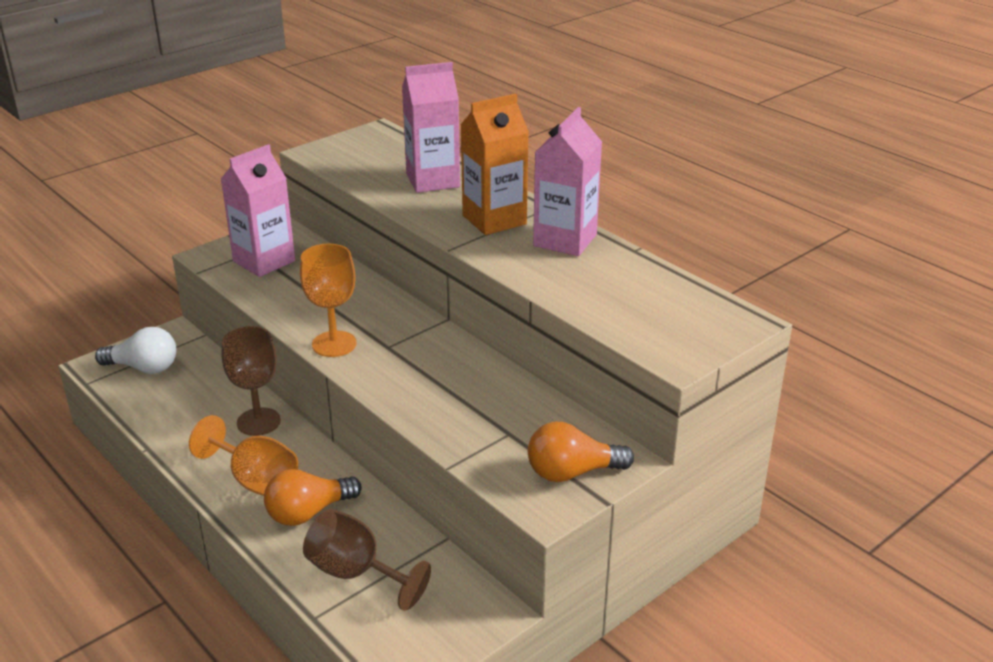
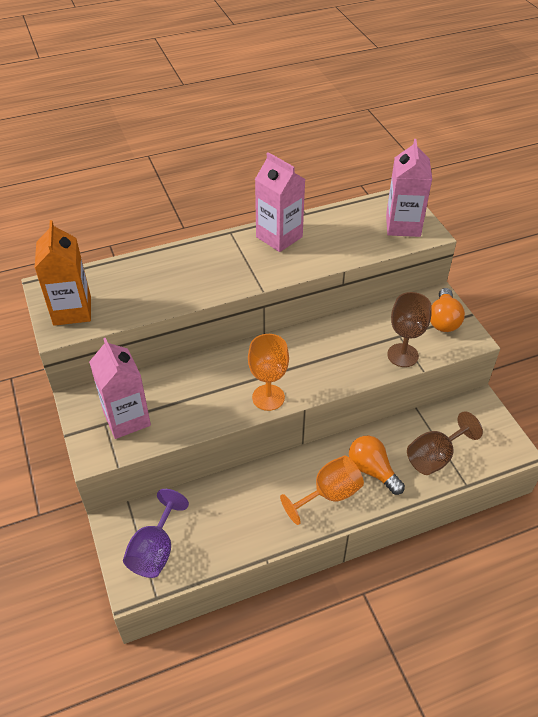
camera: 70 degrees left, 15 degrees up
(144, 368) = (155, 550): white light bulb -> purple goblet
(258, 422) = (263, 482): brown goblet -> brown goblet (402, 355)
(308, 512) = (372, 470): orange light bulb -> orange light bulb turned 150 degrees clockwise
(433, 180) = (156, 275): pink carton -> pink carton (403, 226)
(494, 220) = (234, 260): orange carton -> orange carton (72, 310)

